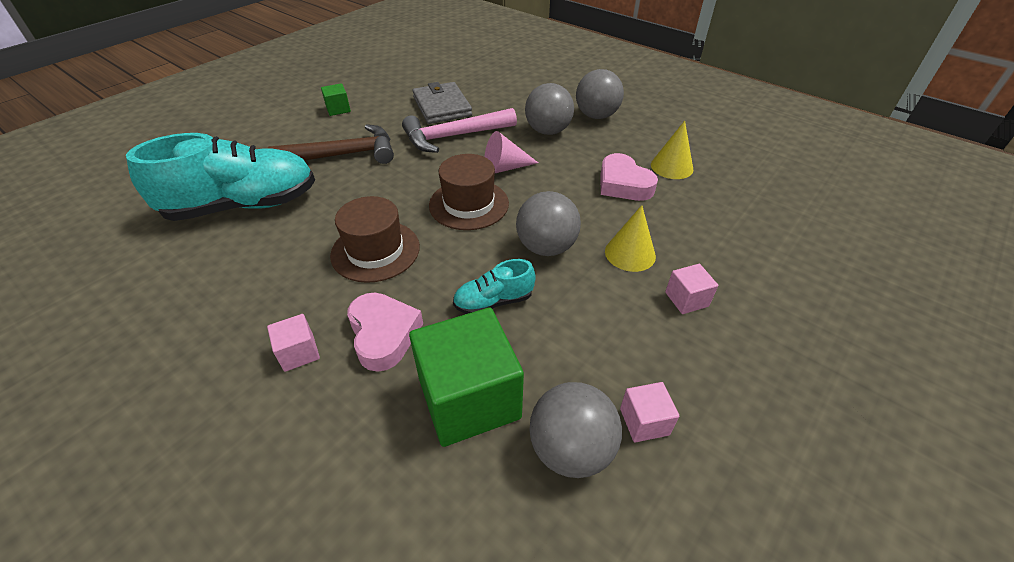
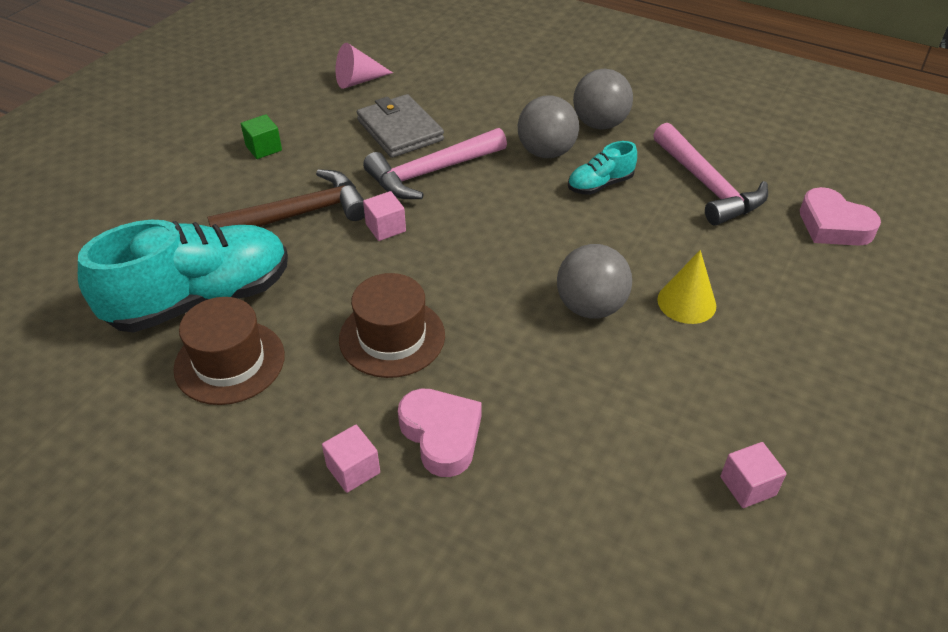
camera: 10 degrees left, 0 degrees up
(469, 204) = (482, 263): brown hat -> brown hat (229, 362)
(469, 398) = (561, 490): green cube -> none
(493, 302) = (551, 380): turquoise shoe -> turquoise shoe (600, 185)
(505, 168) = (509, 209): pink cone -> pink cone (358, 81)
(571, 449) = (682, 525): grey ball -> none
(623, 184) = (656, 215): pink heart -> pink heart (833, 225)
(671, 167) = (707, 185): yellow cone -> pink hammer
(686, 299) = (760, 348): pink cube -> pink cube (385, 228)

